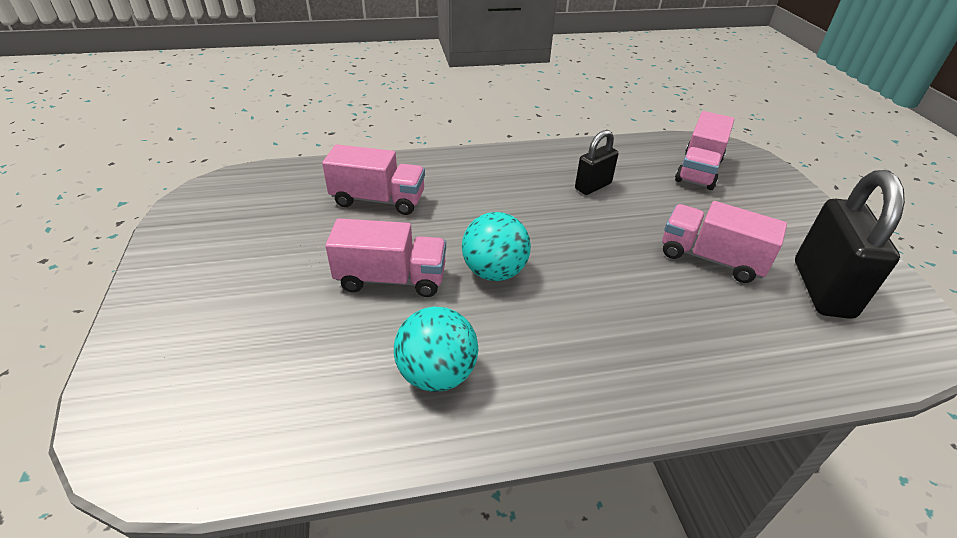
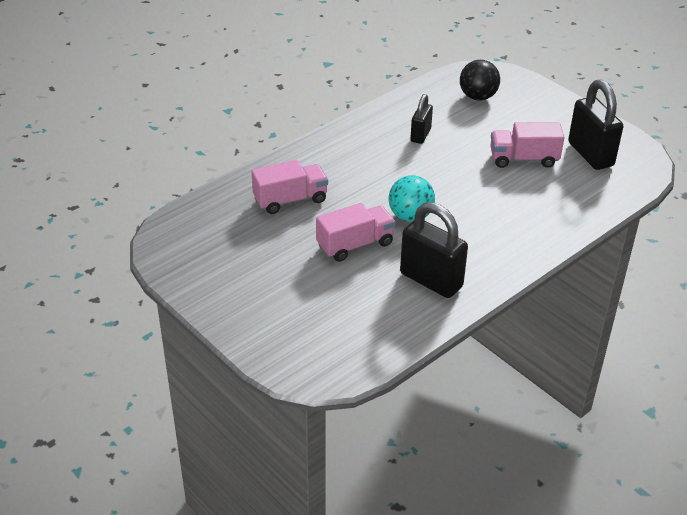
camera: 30 degrees left, 0 degrees up
(437, 374) = (431, 280): turquoise ball -> black padlock
(698, 170) = (478, 97): pink truck -> black ball

